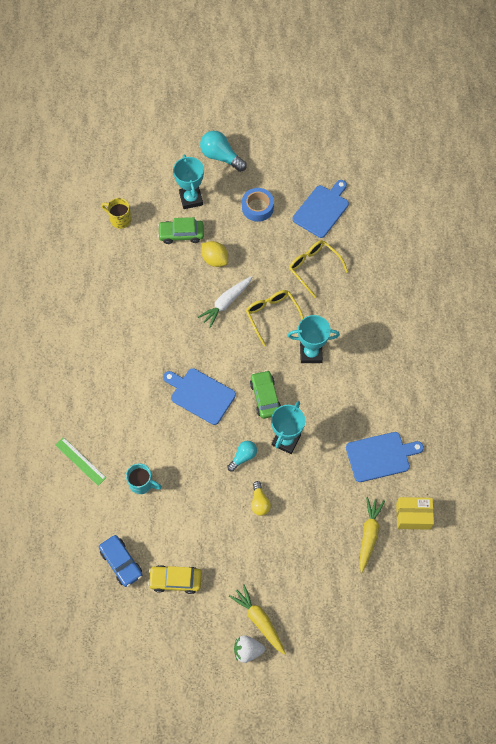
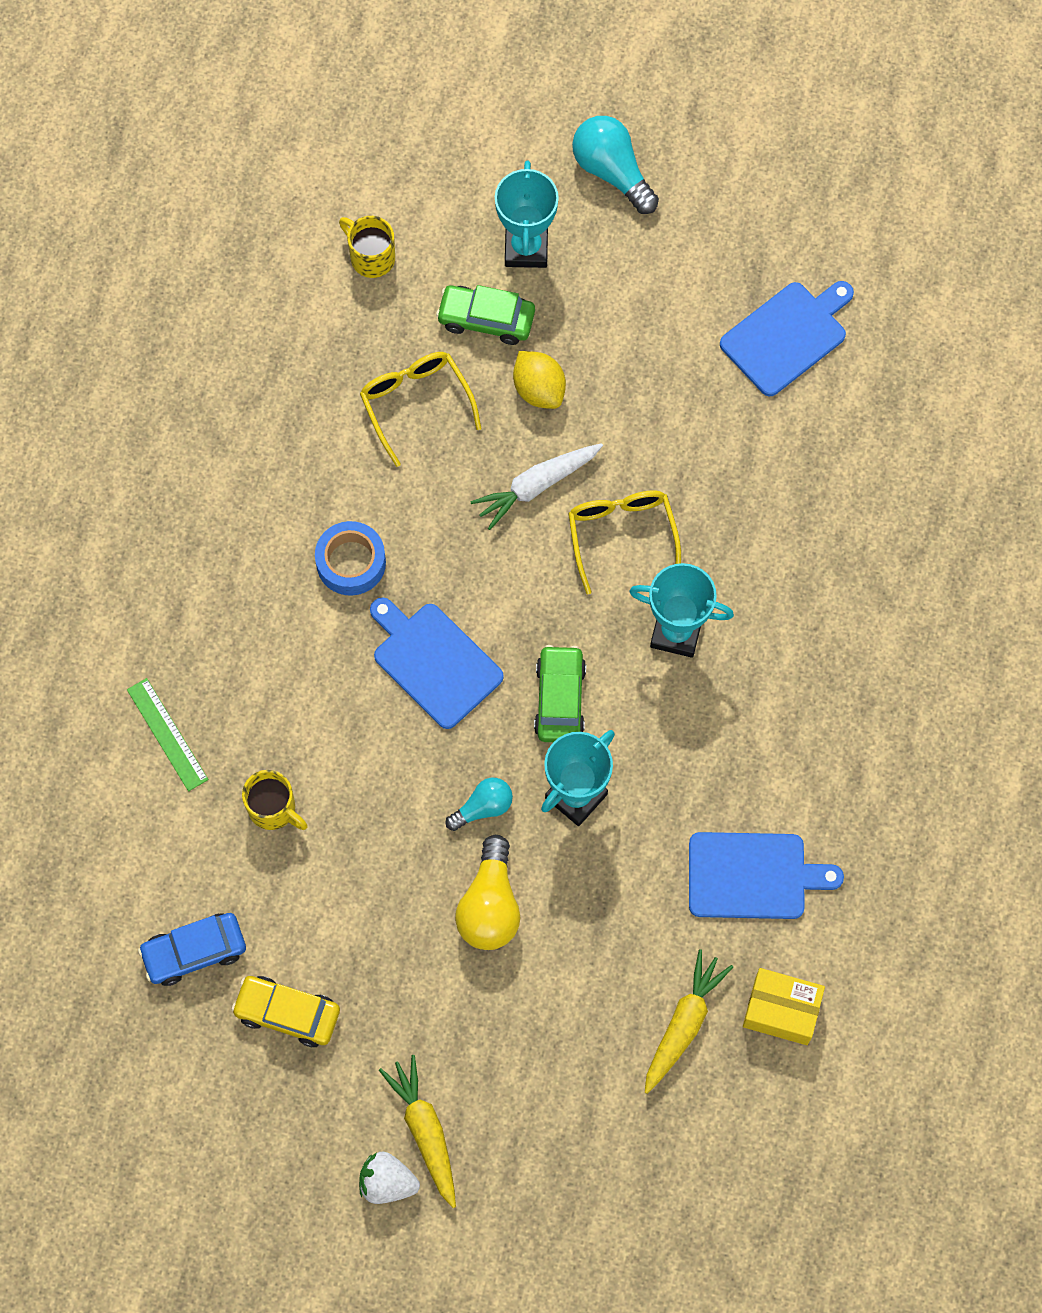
camera: 15 degrees right, 5 degrees up
(121, 562) = (194, 952): blue car -> blue car turned 90 degrees clockwise
(142, 483) = (274, 809): turquoise mug -> yellow mug
(257, 207) = (656, 300): blue tape -> blue tape (351, 562)
(259, 502) = (490, 905): yellow light bulb -> yellow light bulb, size x1.63
(314, 268) = (734, 456): yellow glasses -> yellow glasses (416, 404)

